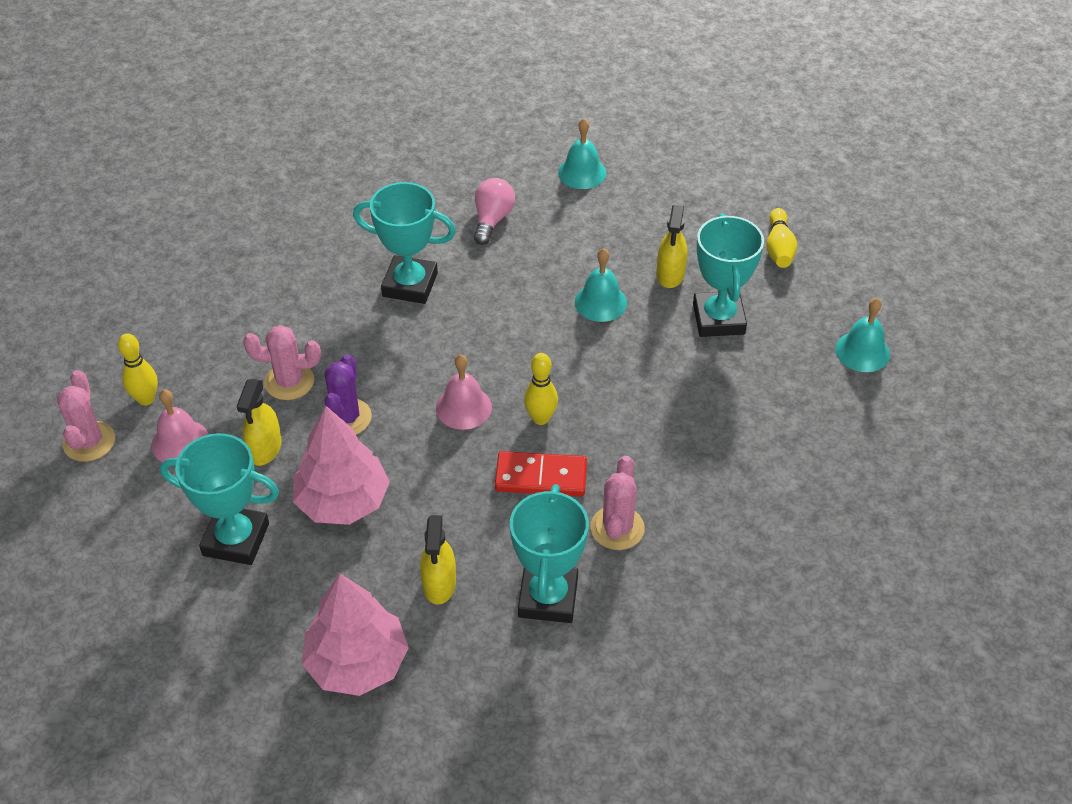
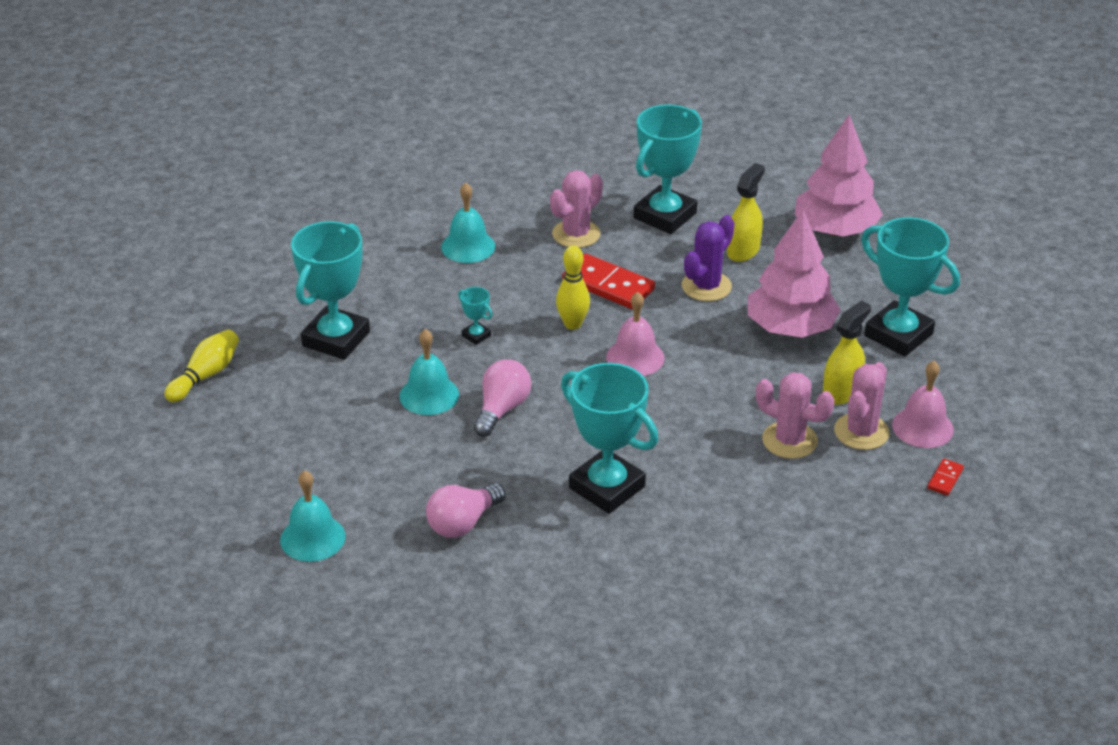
camera: 150 degrees left, 10 degrees down
(89, 442) = (1015, 460): pink cactus -> pink cactus (861, 432)
(146, 399) = (945, 479): yellow bowling pin -> red domino
(346, 418) = (750, 389): purple cactus -> purple cactus (706, 286)
(535, 314) = (502, 409): none -> pink light bulb
(611, 371) = (476, 335): none -> turquoise trophy
(670, 275) = (336, 393): yellow spray bottle -> none
(862, 351) = (245, 269): turquoise bell -> turquoise bell (468, 246)

